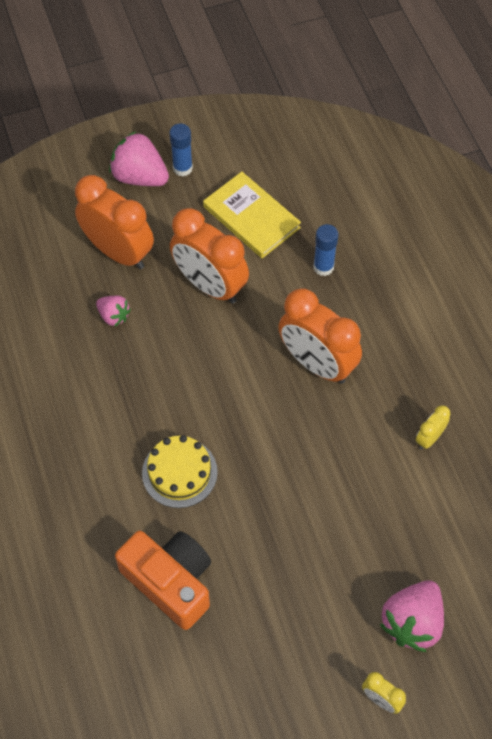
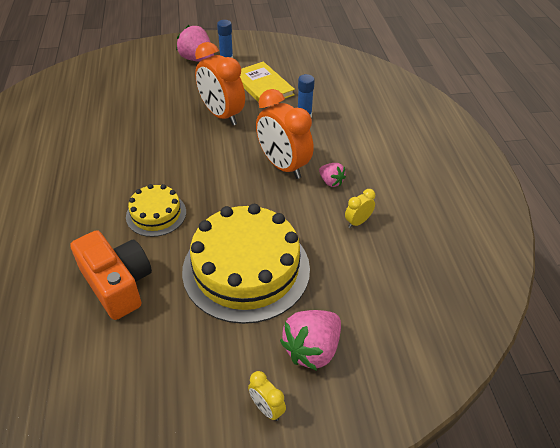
camera: 10 degrees right, 15 degrees down
(114, 316) = (149, 122): pink strawberry -> pink strawberry (331, 182)
(118, 252) = (167, 91): orange clock -> none
(313, 532) = (246, 269): none -> yellow cake

